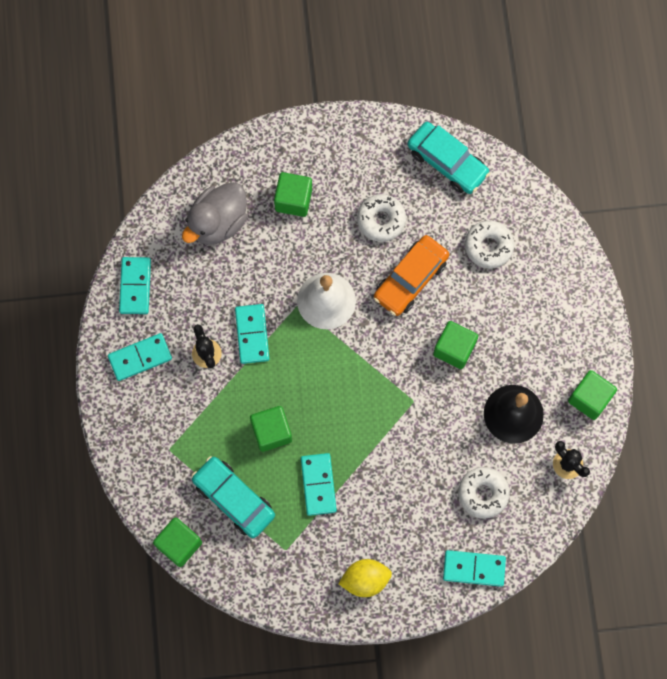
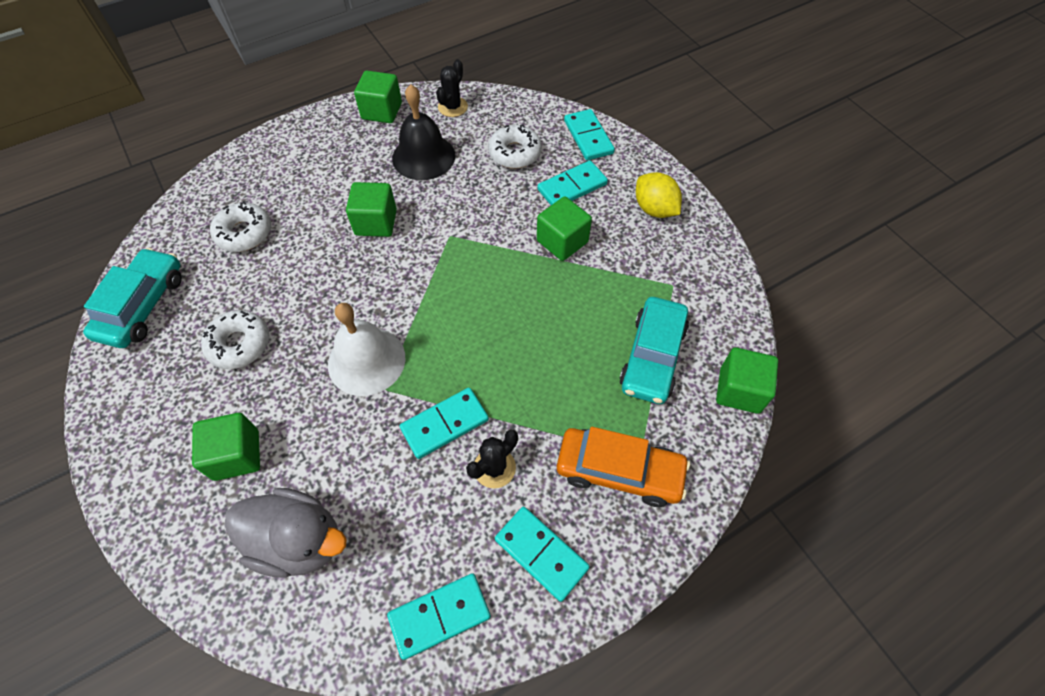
camera: 115 degrees left, 15 degrees down
(271, 432) = (554, 351): green cube -> green cube (562, 241)
(318, 484) = (586, 283): turquoise domino -> turquoise domino (572, 187)
(410, 279) = (307, 288): orange car -> orange car (619, 471)

